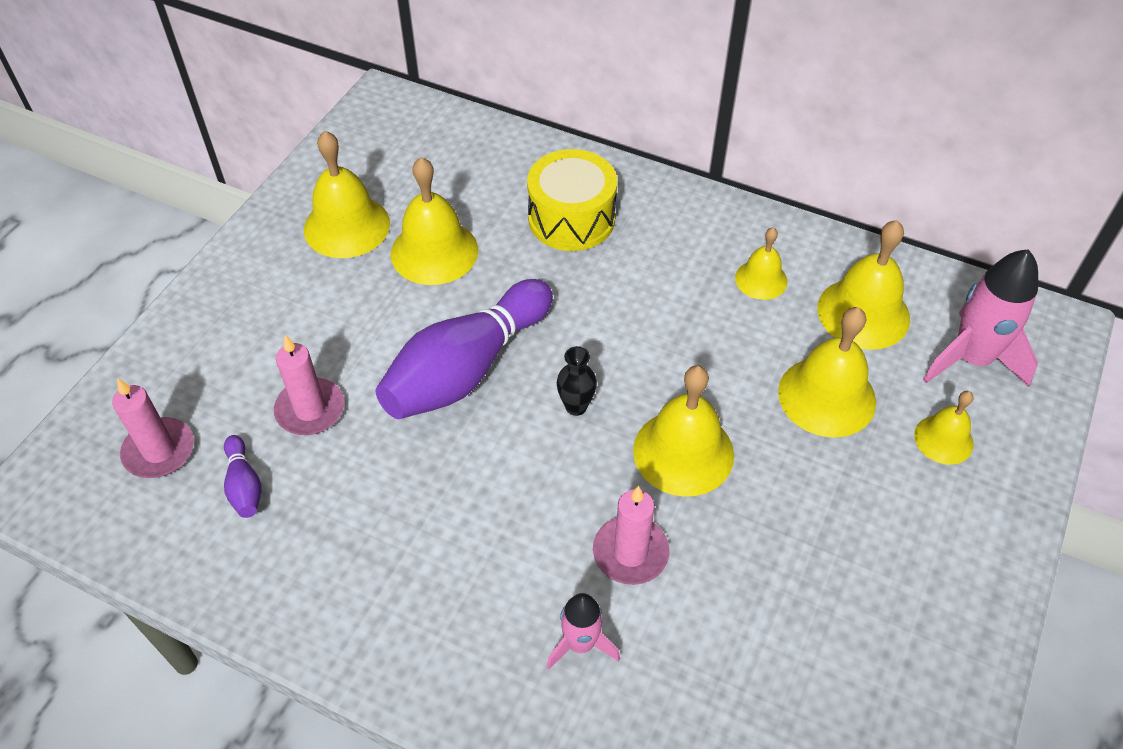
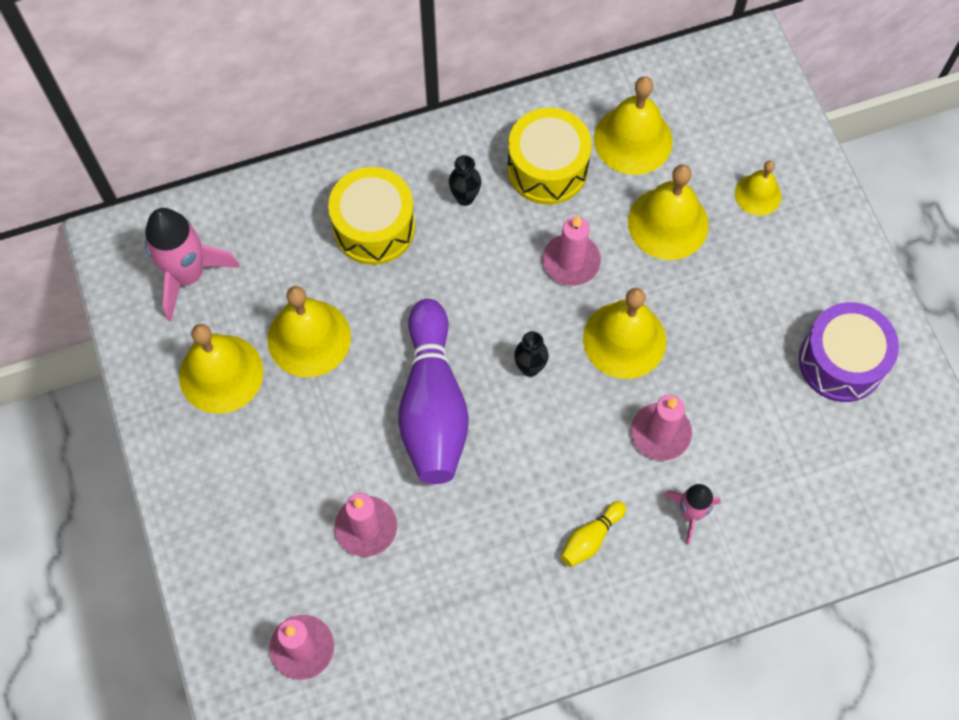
camera: 45 degrees left, 15 degrees up
(244, 485) = (387, 614): purple bowling pin -> none
(469, 581) = (591, 538): none -> yellow bowling pin
(667, 250) = (465, 197): none -> black vase
(704, 358) = (571, 261): none -> pink candle
(761, 279) = (547, 168): yellow bell -> yellow drum
(882, 647) = (841, 362): none -> purple drum
(971, 359) = (724, 120): pink rocket -> pink rocket (188, 275)

